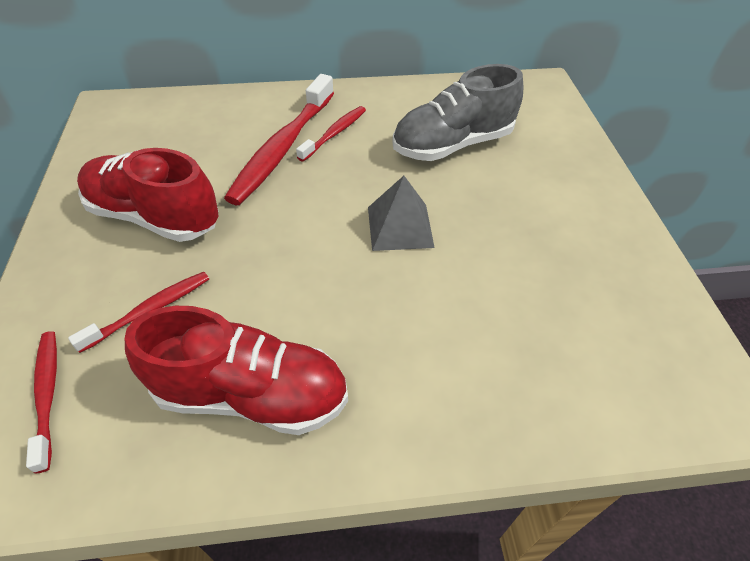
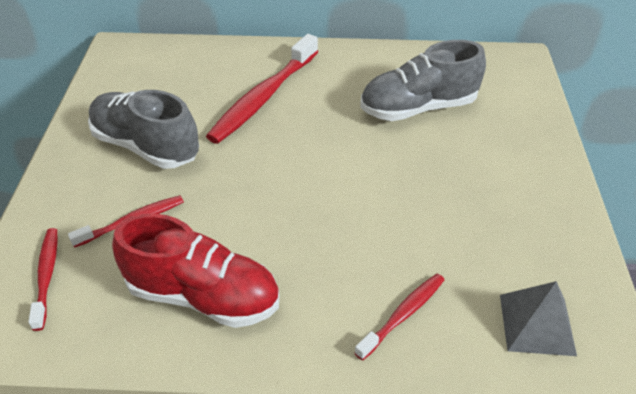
camera: 10 degrees right, 5 degrees down
(154, 216) = (146, 146): red shoe -> grey shoe
(334, 133) = (312, 88): red toothbrush -> red toothbrush (403, 315)
(400, 227) = (353, 176): grey pyramid -> grey pyramid (536, 324)

